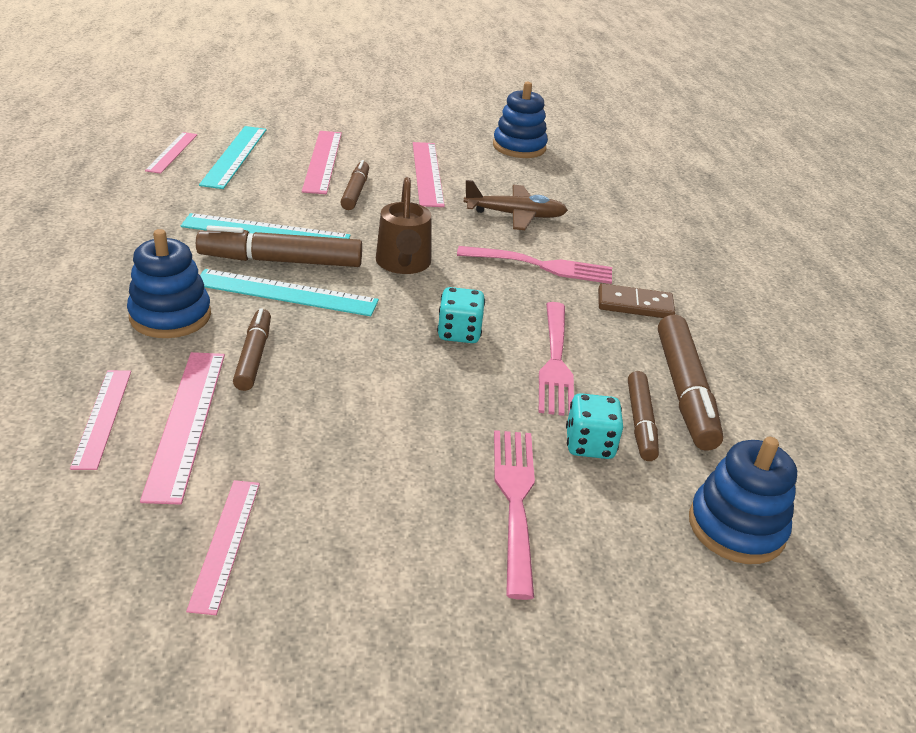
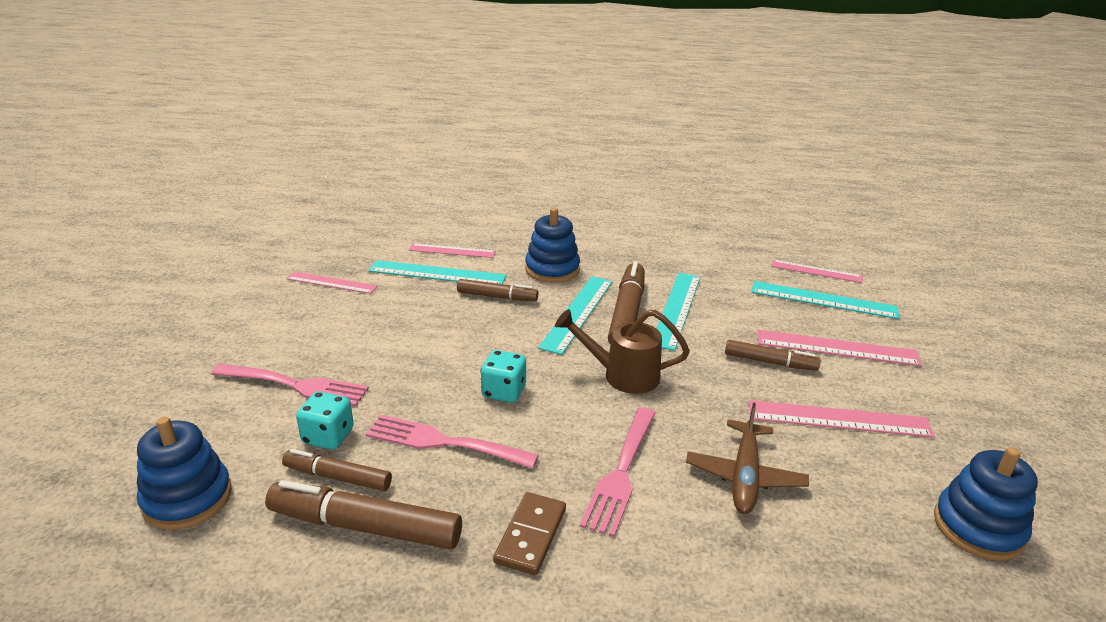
camera: 105 degrees right, 5 degrees down
(187, 422) = (437, 274): pink ruler -> turquoise ruler

